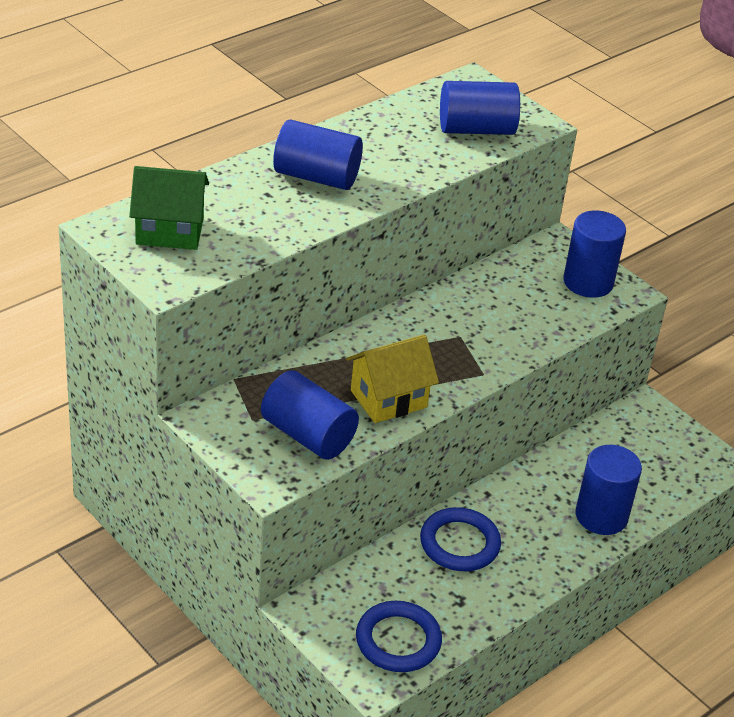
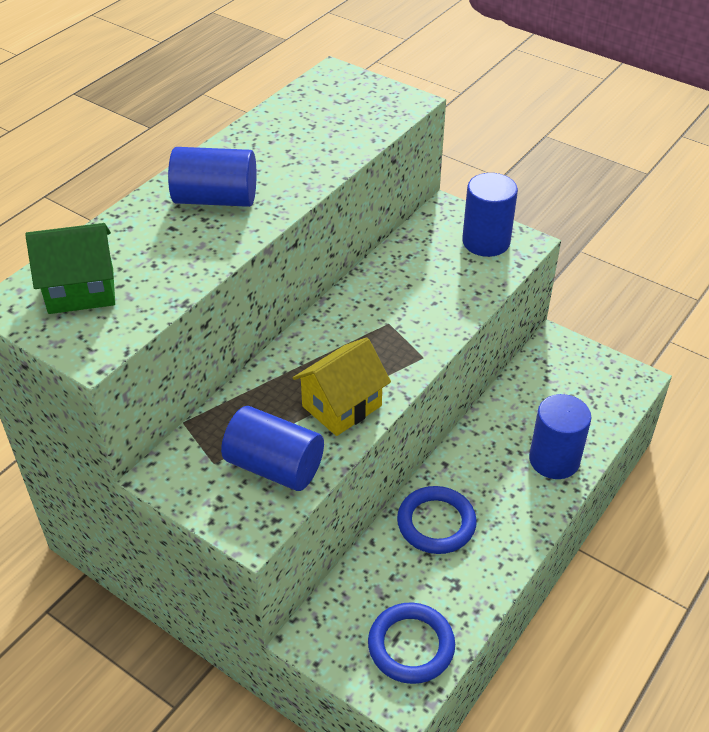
camera: 10 degrees left, 5 degrees up
(476, 129) = (354, 119): blue cylinder -> none

